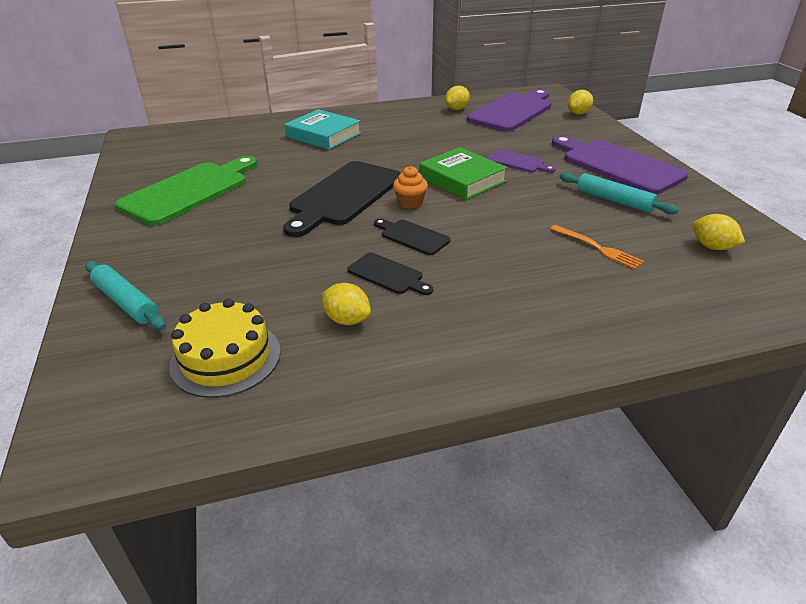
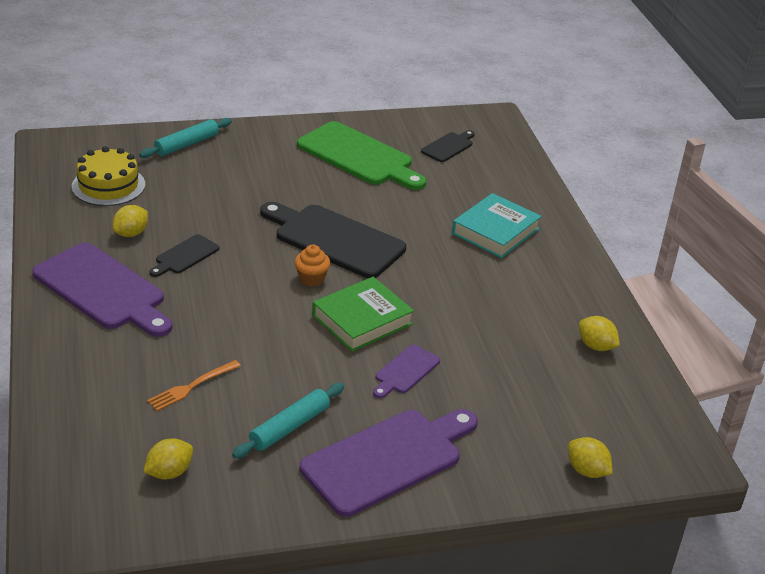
camera: 90 degrees right, 0 degrees up
(412, 236) = (244, 274): black cutting board -> black cutting board (448, 146)
(512, 111) = (590, 400): purple cutting board -> purple cutting board (103, 290)

